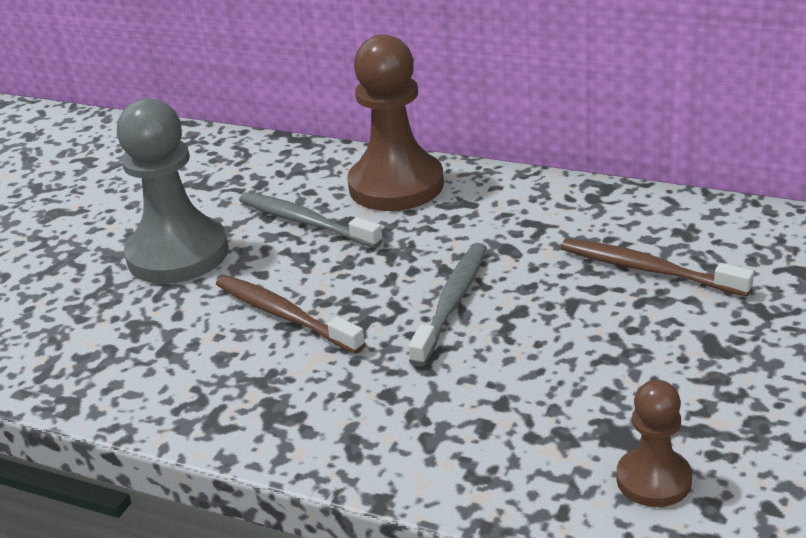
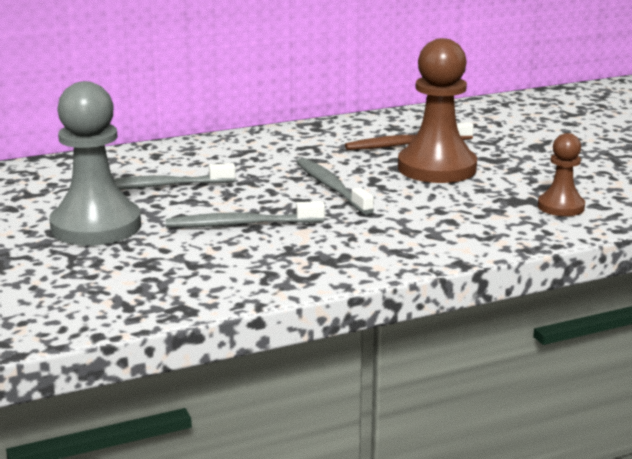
camera: 50 degrees left, 10 degrees down
(284, 315) = (241, 224): brown toothbrush -> grey toothbrush
(396, 185) = (184, 155): brown pawn -> brown pawn (437, 168)

